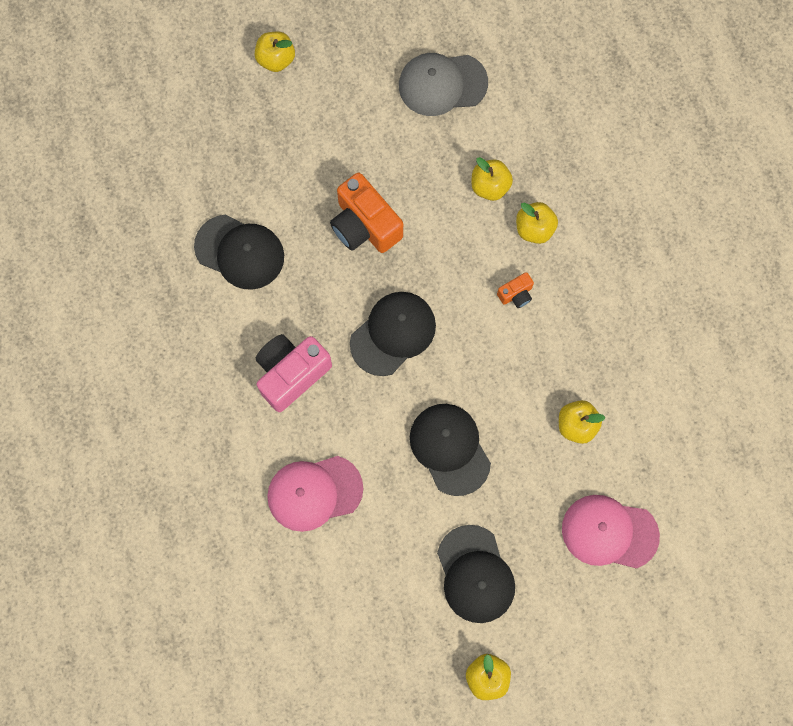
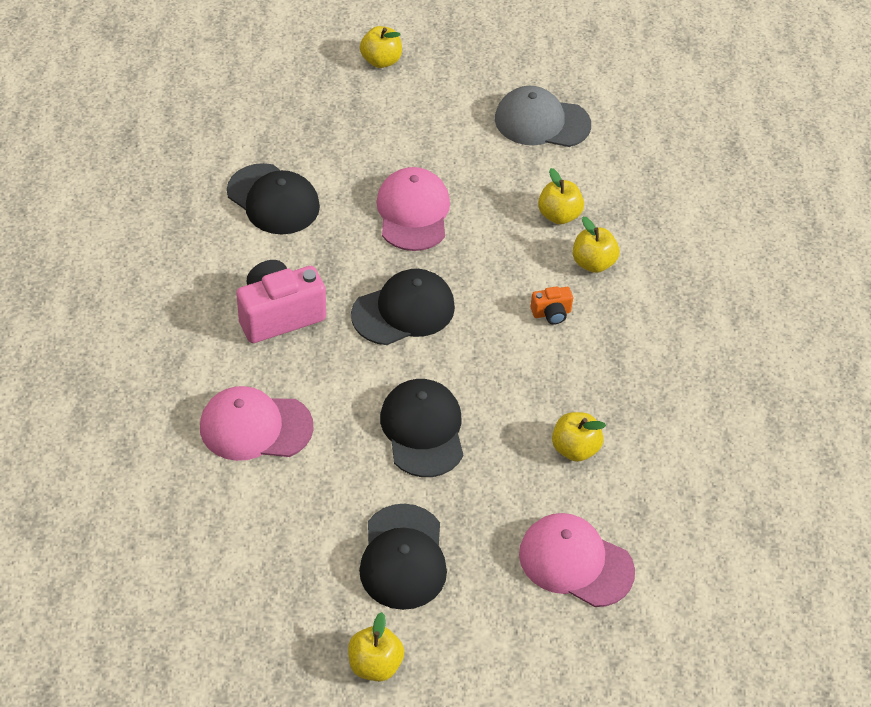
camera: 15 degrees right, 25 degrees down
(365, 225) = (413, 212): orange camera -> pink cap

